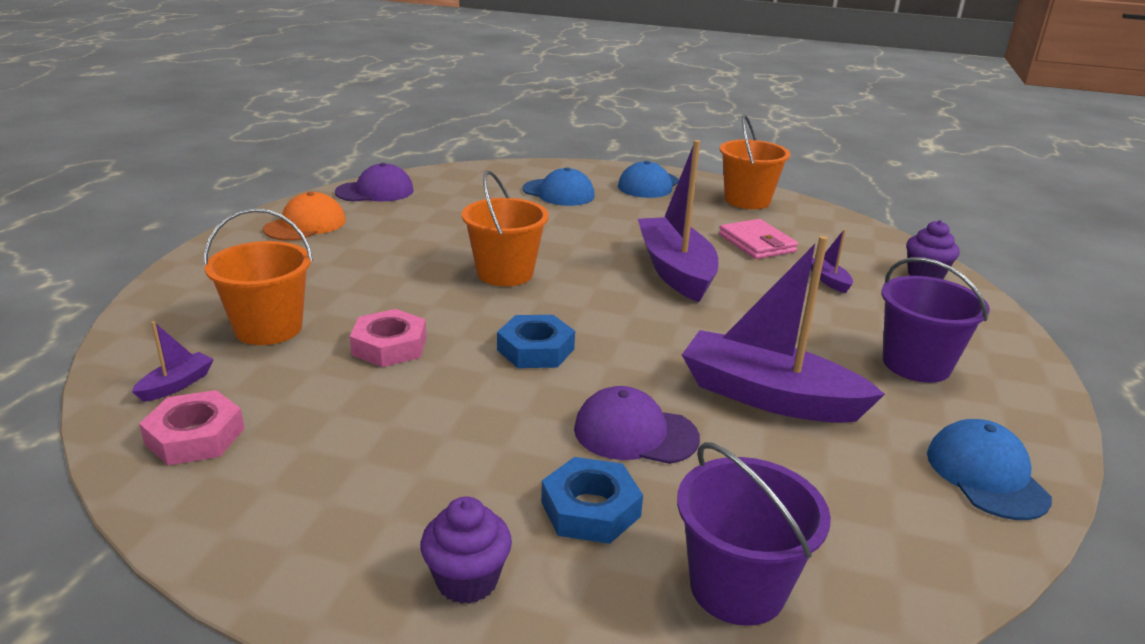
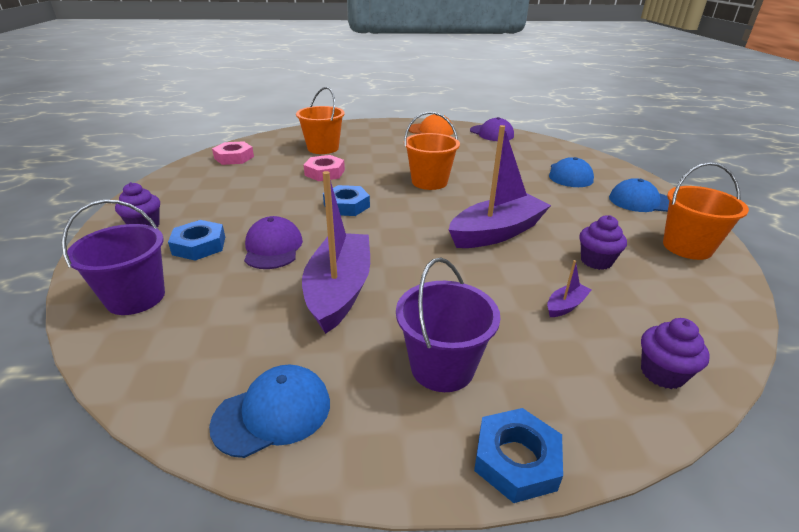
camera: 70 degrees right, 5 degrees up
(176, 385) = (268, 146): purple boat -> none
(756, 243) = (596, 261): pink wallet -> purple cupcake
(1025, 361) = (516, 460): none -> blue nut

